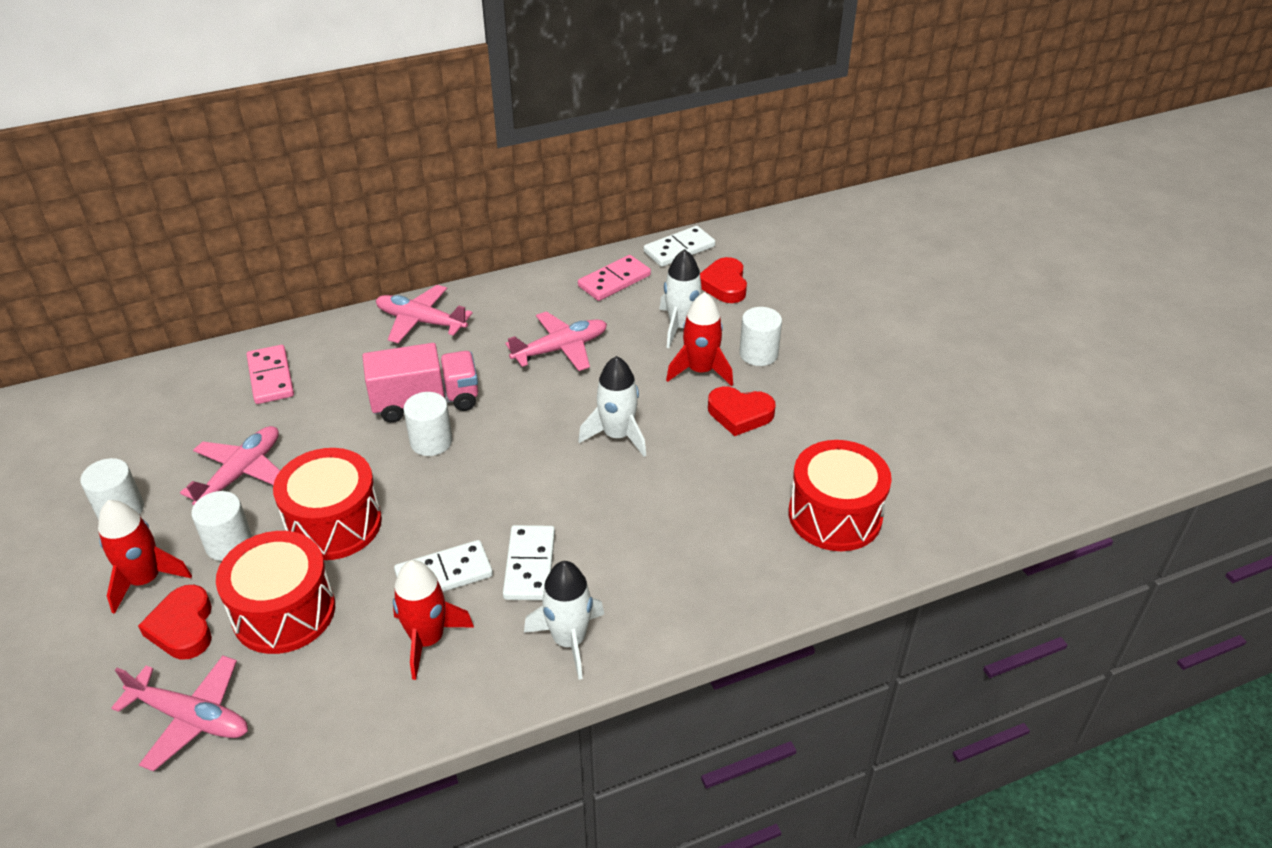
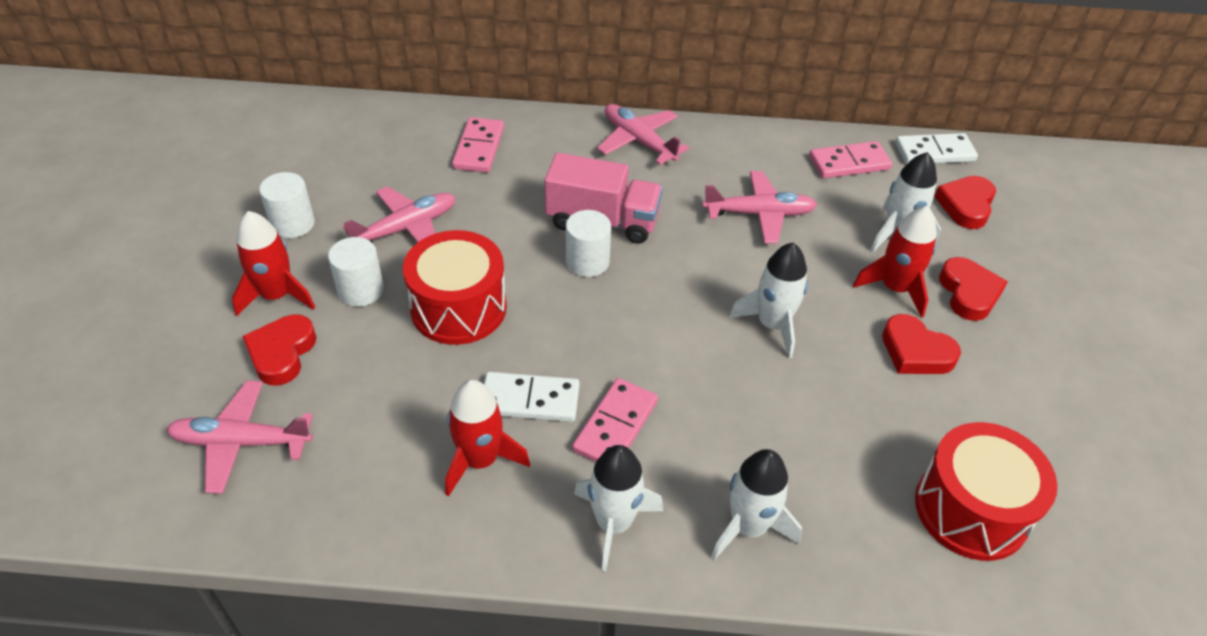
camera: 25 degrees right, 5 degrees up
(191, 718) = (241, 442): pink plane -> pink plane turned 135 degrees clockwise
(284, 612) = (371, 375): red drum -> none
(530, 565) = (616, 426): white domino -> pink domino
(677, 597) = (748, 527): none -> white rocket
(758, 354) = (969, 293): white cylinder -> red heart

